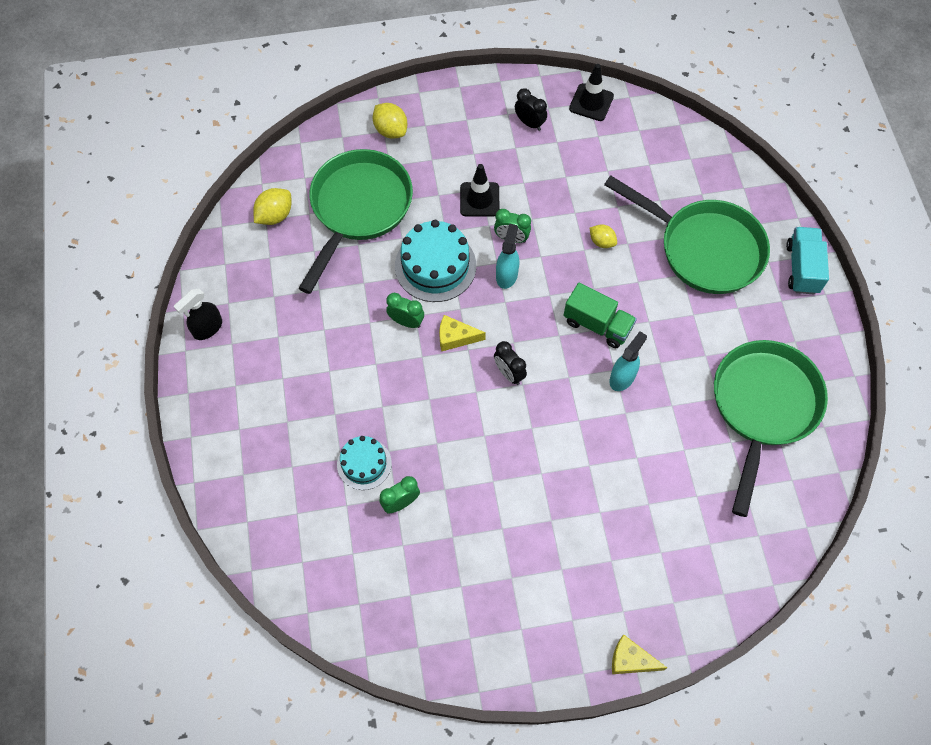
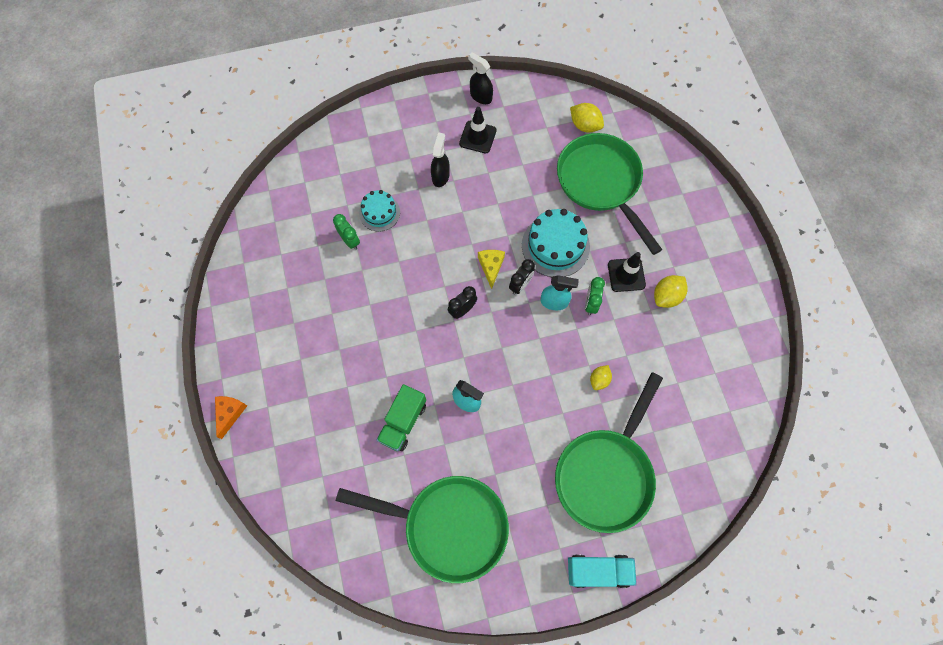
camera: 85 degrees right, 5 degrees up
(320, 385) = (440, 176): none -> black spray bottle
(358, 209) = (601, 183): green pan -> green pan turned 135 degrees counterclockwise
(391, 130) = (684, 199): yellow lemon -> yellow lemon (666, 296)
(406, 321) = (501, 229): green clock -> none
(529, 123) = (716, 311): black clock -> black clock (520, 285)
(591, 102) = (752, 365): black traffic cone -> black traffic cone (477, 137)
(597, 324) = (515, 379): green truck -> green truck (403, 422)
(631, 660) = (230, 413): yellow cheese -> orange cheese

